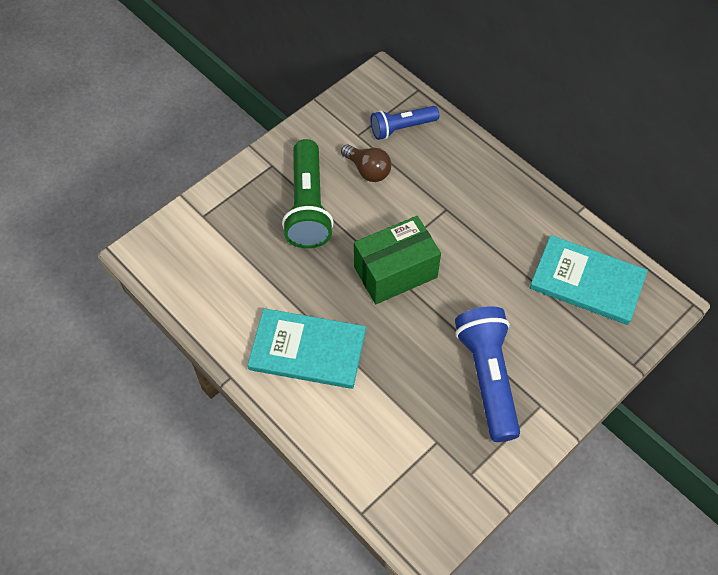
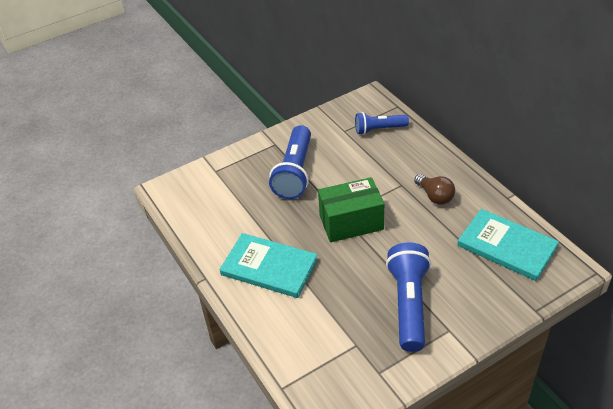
camera: 15 degrees right, 15 degrees down
(308, 206) = (295, 172): green flashlight -> blue flashlight
(368, 170) = (346, 154): brown light bulb -> brown light bulb (435, 196)

